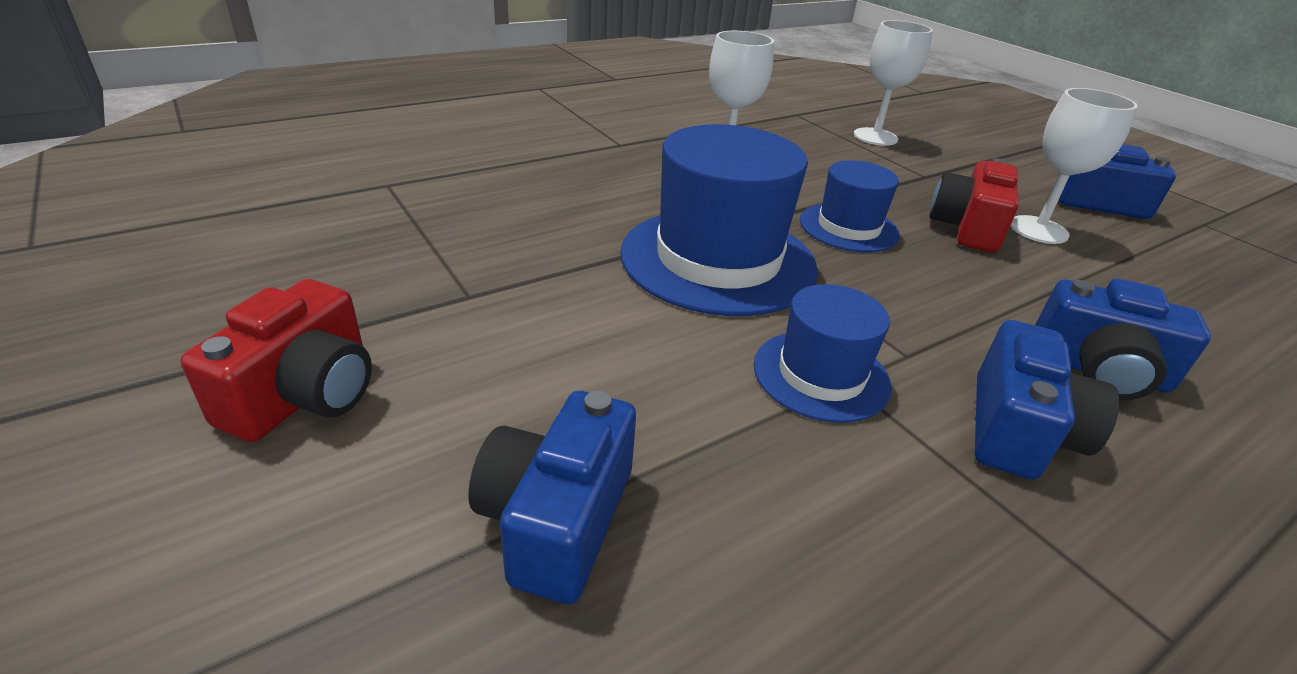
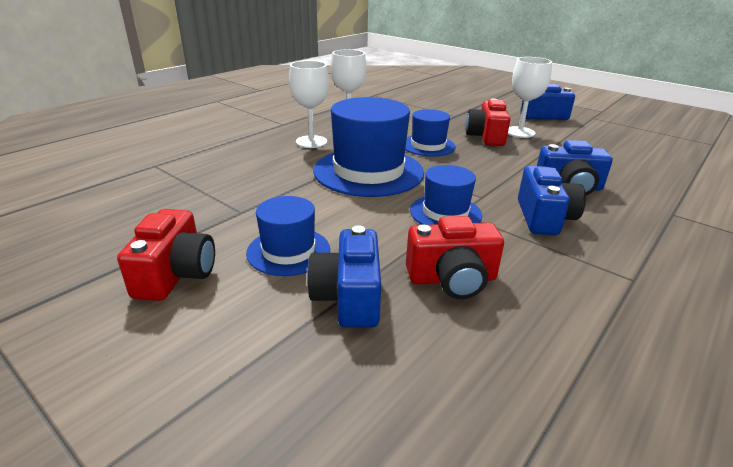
camera: 15 degrees left, 5 degrees down
(504, 392) = (288, 251): none -> blue hat
(770, 530) = (452, 279): none -> red camera
(875, 137) = (421, 100): white goblet -> white goblet (311, 142)

